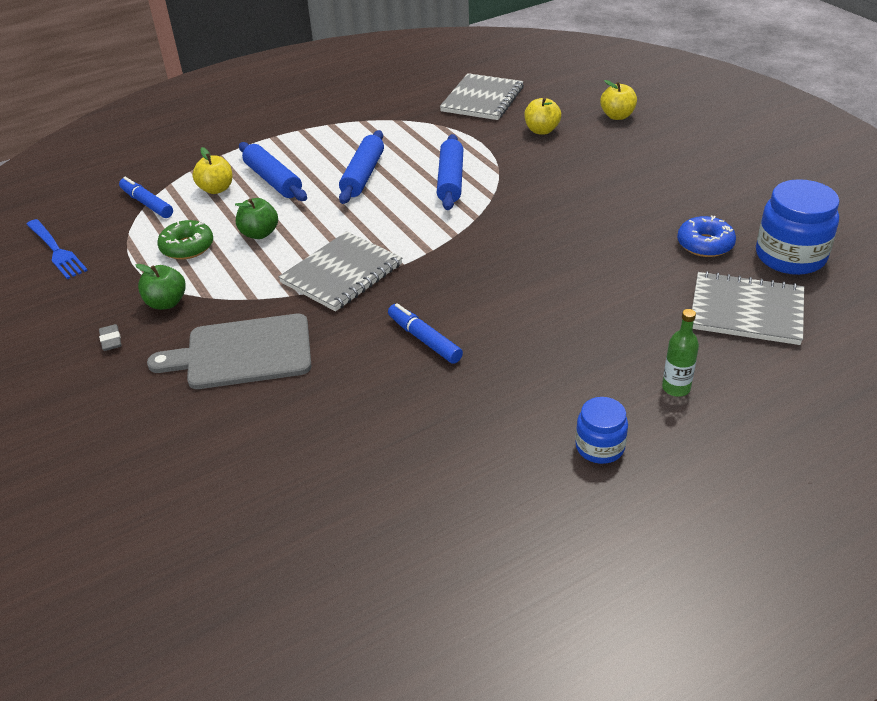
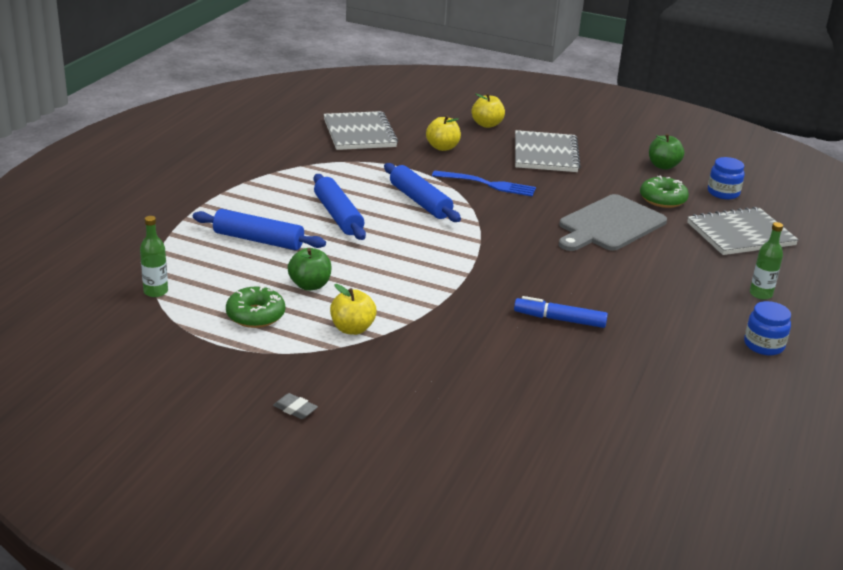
camera: 40 degrees left, 10 degrees down
(56, 250) = (117, 358): blue fork -> blue fork (487, 184)
(147, 203) = (155, 291): blue marker -> green bottle
(166, 303) = (303, 364): green apple -> green apple (663, 166)
(216, 189) = (211, 261): yellow apple -> yellow apple (352, 329)
(243, 353) = (431, 377): grey cutting board -> grey cutting board (610, 225)
(342, 274) = (429, 294): grey notebook -> grey notebook (545, 154)
(705, 244) = (662, 199): blue donut -> green donut
(790, 256) = (723, 193): blue jar -> blue jar, size x0.57

